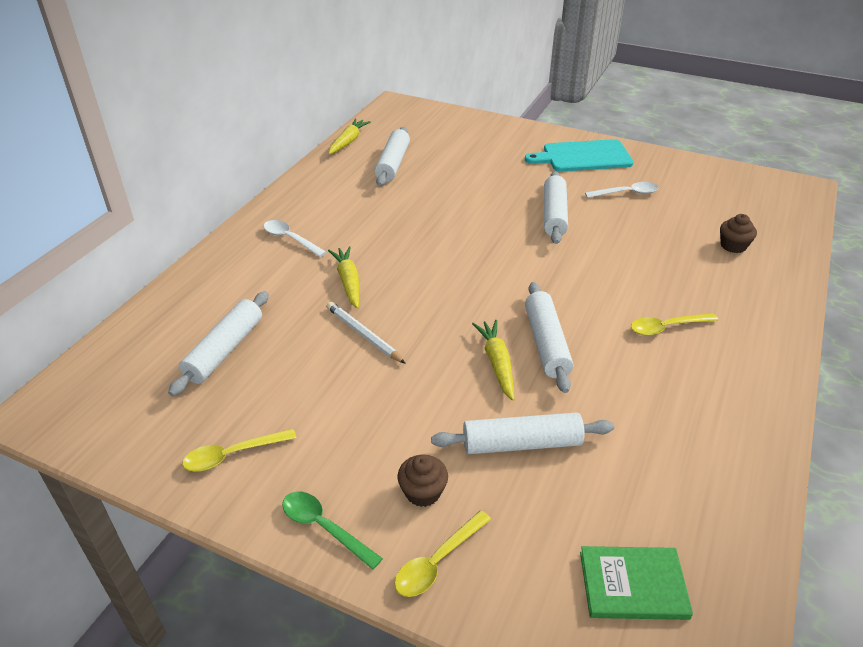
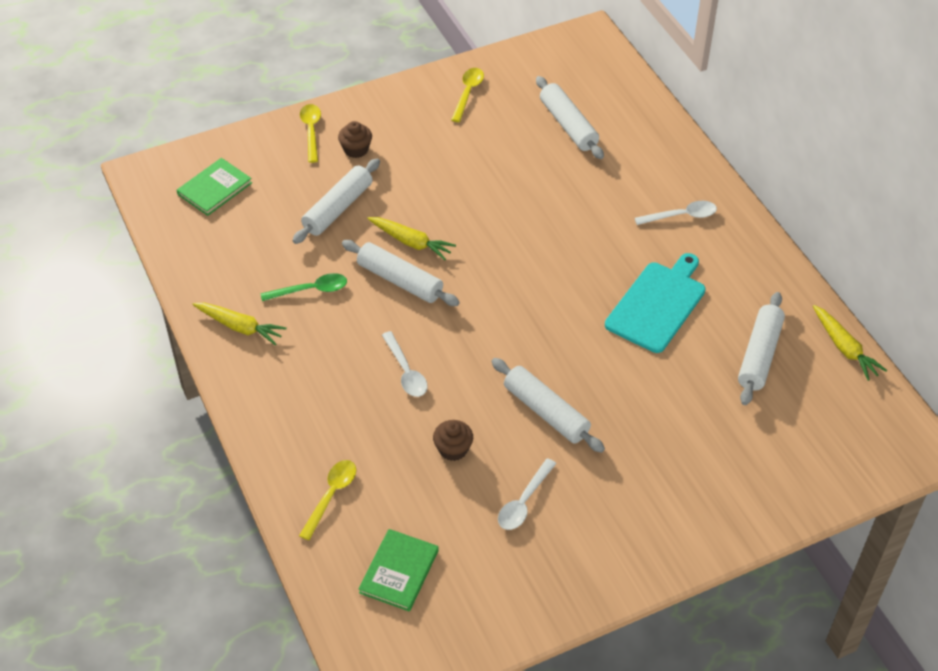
camera: 130 degrees right, 10 degrees up
(324, 527) = (379, 104): green spoon -> green spoon (311, 290)
(348, 281) = (584, 219): yellow carrot -> yellow carrot (240, 327)
(363, 334) = (513, 195): white pencil -> none
(393, 164) = (759, 355): white rolling pin -> white rolling pin turned 60 degrees clockwise
(583, 156) = (628, 529): turquoise cutting board -> turquoise cutting board (657, 304)
(620, 287) = (406, 372): none -> white spoon
(666, 327) = (338, 360): yellow spoon -> yellow spoon (331, 495)
(733, 246) = (366, 504): brown cupcake -> brown cupcake (453, 449)
(743, 211) = (399, 571): none -> green book

